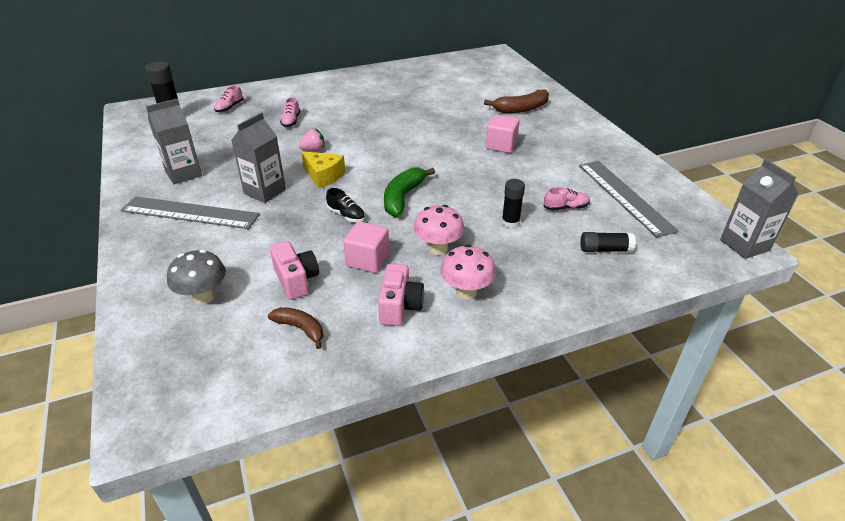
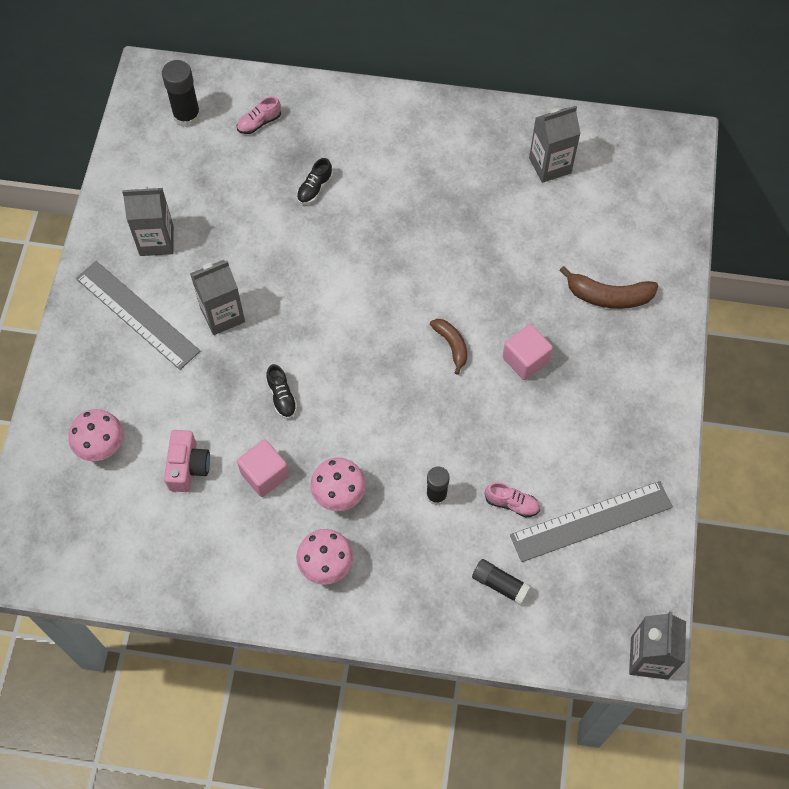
camera: 30 degrees right, 25 degrees up
(203, 297) = (102, 446): grey mushroom -> pink mushroom
(291, 121) = (314, 188): pink shoe -> black shoe
(300, 329) = (162, 530): brown banana -> brown banana (451, 345)
(313, 150) = (309, 262): pink strawberry -> none
(323, 176) = (294, 317): yellow cheese -> none
(400, 306) = (257, 550): pink camera -> none
(403, 197) = (354, 398): green banana -> none
(434, 77) = (550, 165): none -> grey carton
(624, 196) = (591, 521): grey ruler -> grey ruler turned 60 degrees clockwise

